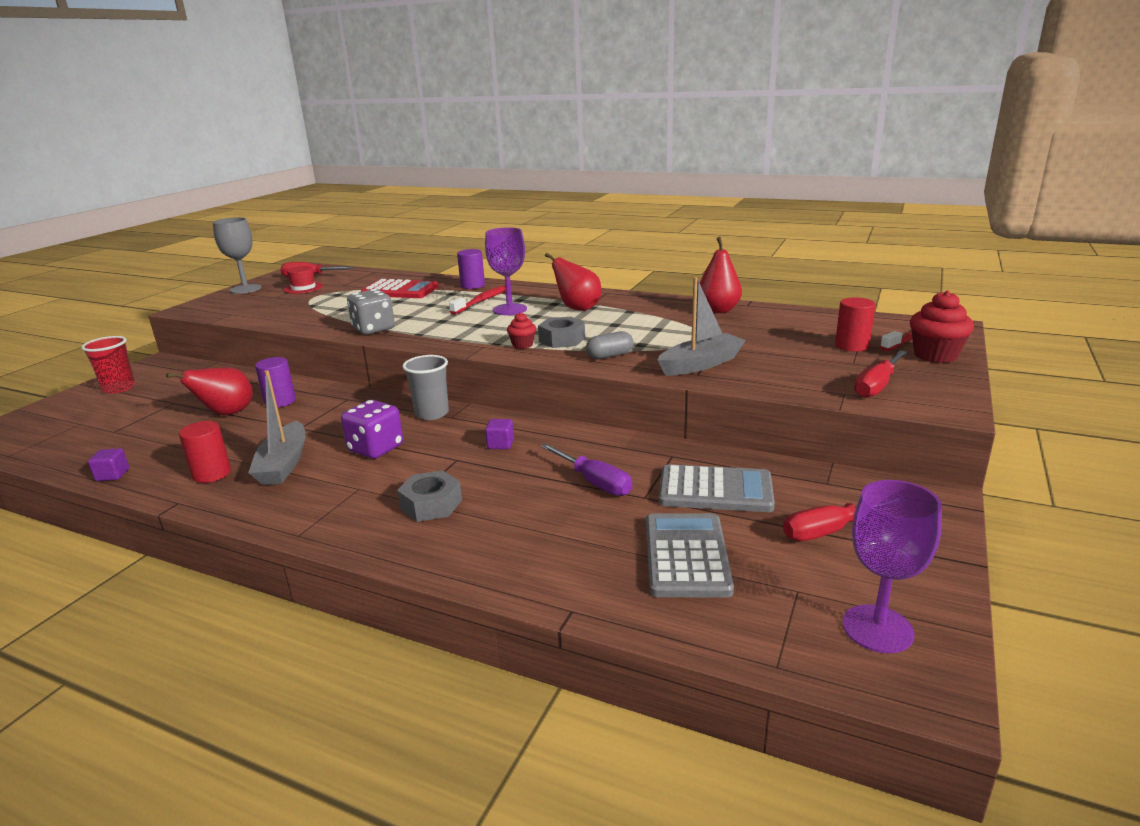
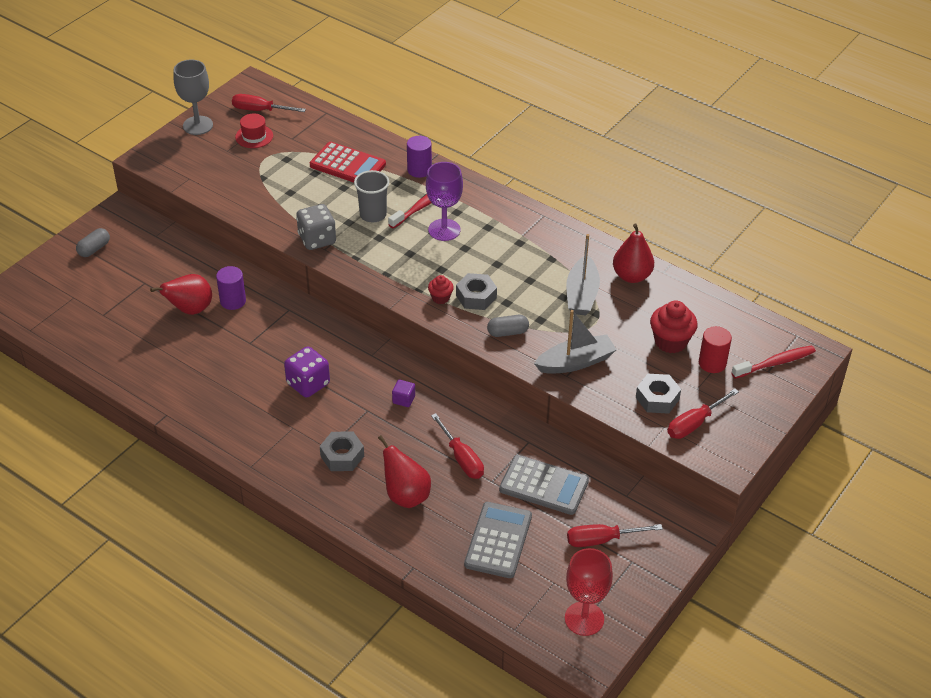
camera: 10 degrees right, 20 degrees up
(112, 475) = (114, 372): purple cube -> none
(119, 388) = (94, 249): red cup -> grey capsule
(212, 474) = (186, 387): red cylinder -> none
(284, 464) = (239, 387): grey boat -> grey boat (581, 294)
(432, 413) = (356, 347): grey cup -> grey cup (373, 215)
(577, 308) = (506, 242): red pear -> red pear (406, 495)
(594, 482) = (461, 458): purple screwdriver -> red screwdriver
(815, 375) = (657, 398): none -> grey nut
(877, 629) = (584, 618): purple goblet -> red goblet
(935, 355) = (769, 393): red cupcake -> red cupcake (670, 342)

